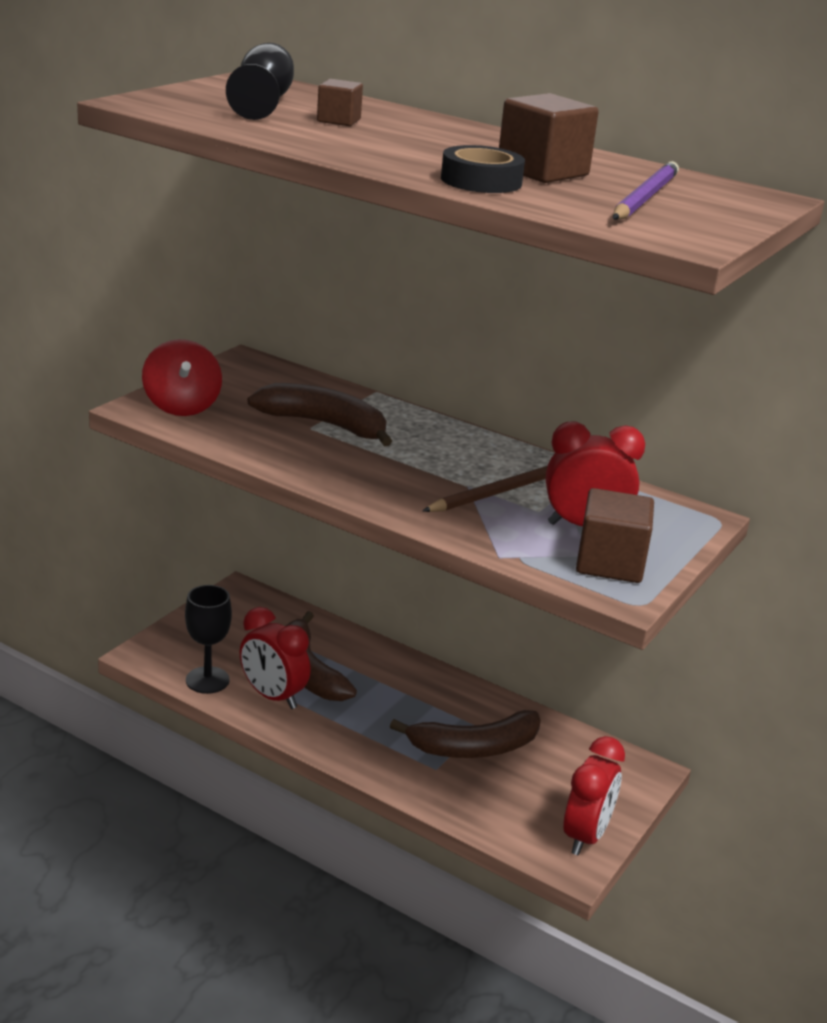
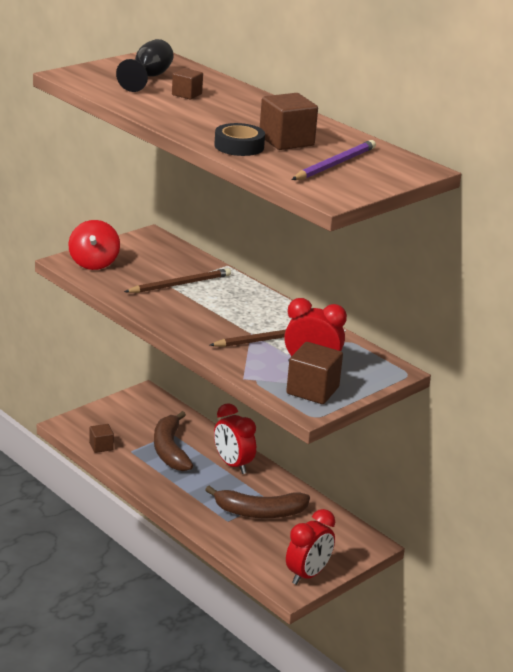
camera: 15 degrees right, 0 degrees up
(207, 680) = (101, 446): black goblet -> brown cube
(273, 696) = (140, 462): red clock -> red clock (233, 465)
(325, 425) = (180, 284): brown banana -> brown pencil

